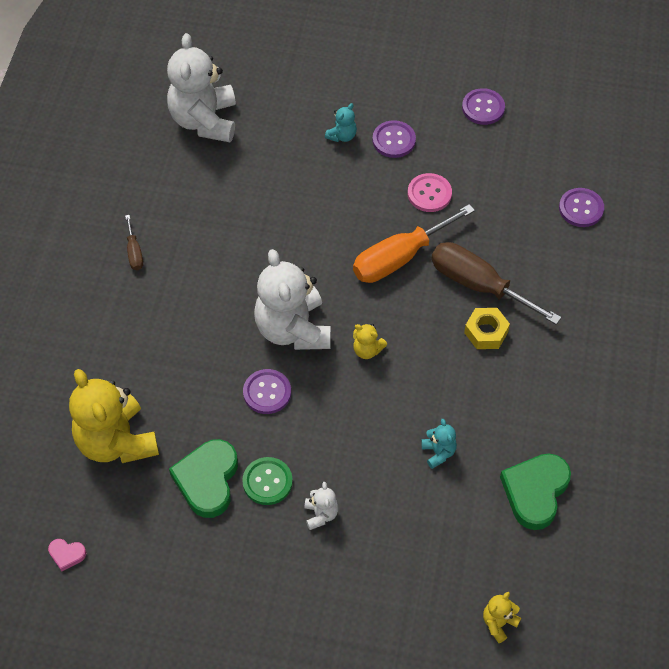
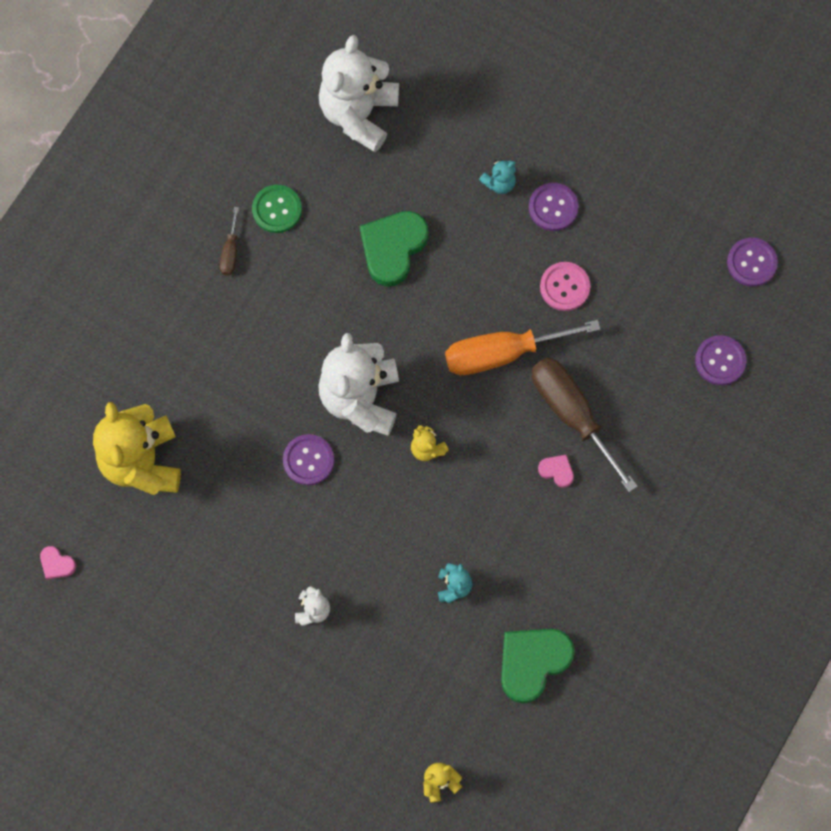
camera: 20 degrees right, 15 degrees up
(207, 480) = (216, 534): green heart -> green heart (393, 248)
(267, 482) = (273, 557): green button -> green button (277, 209)
(483, 108) = (667, 199): purple button -> purple button (751, 263)
(486, 332) = (557, 471): yellow nut -> pink heart

